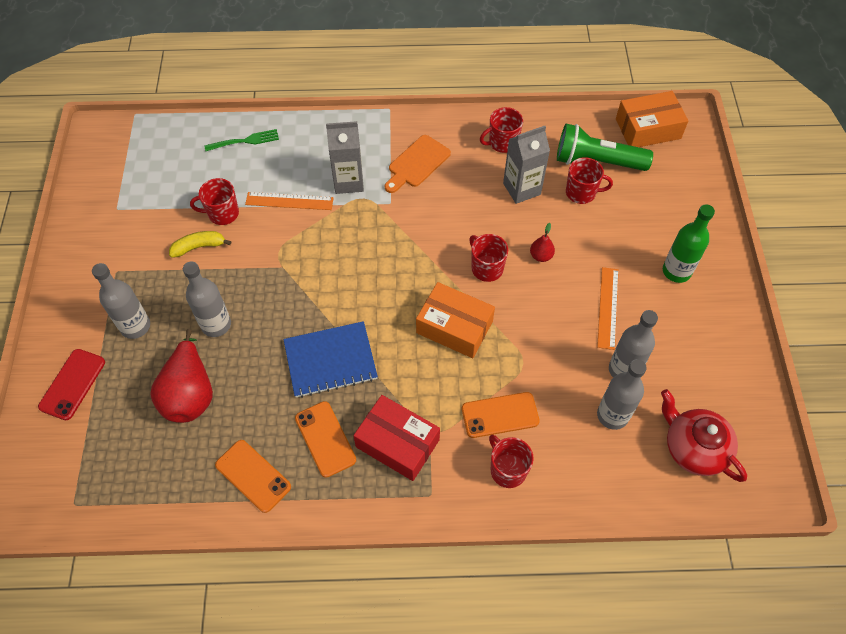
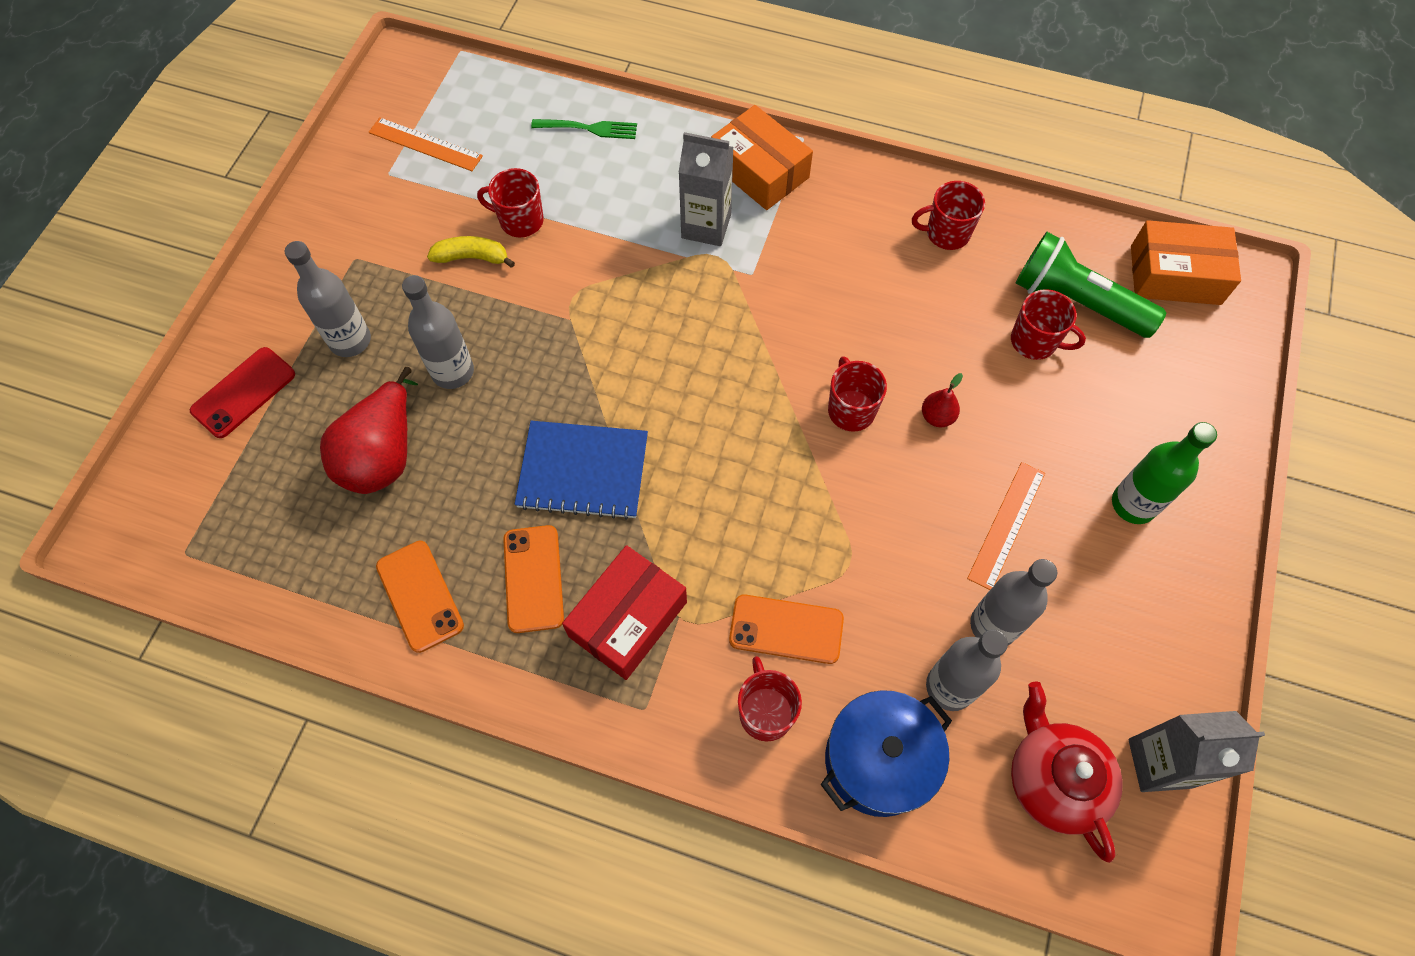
camera: 20 degrees right, 5 degrees up
(289, 201) = (615, 230): orange ruler -> orange ruler (425, 144)
(397, 443) = (628, 619): red box -> red box turned 75 degrees clockwise
(417, 163) = (811, 228): orange cutting board -> none
(454, 327) = (771, 480): orange box -> orange box (759, 171)
(521, 189) = (948, 309): grey carton -> grey carton (1159, 763)
(587, 474) = (878, 760): none -> blue pot

